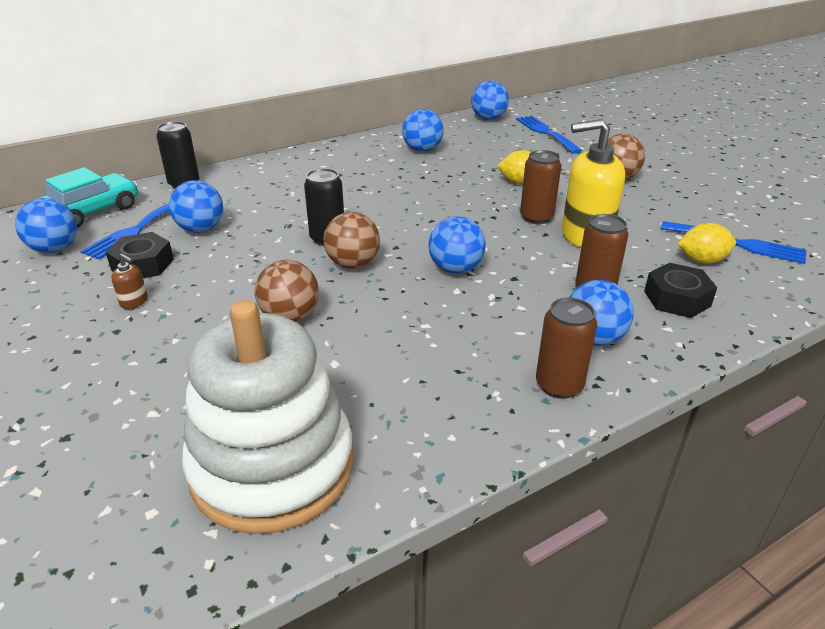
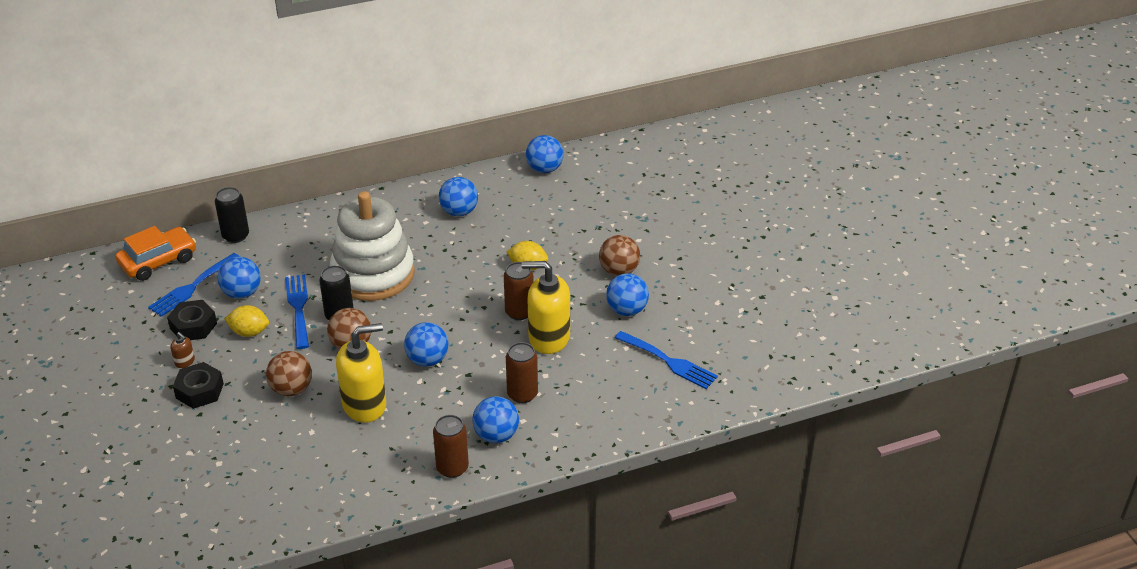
camera: 10 degrees right, 5 degrees up
(55, 249) = (129, 301): blue ball -> blue ball (626, 310)
(93, 211) = (158, 261): turquoise car -> orange car
(272, 466) = (255, 497): white stacking toy -> white stacking toy (373, 274)
(397, 323) = (365, 405): none -> yellow soap dispenser
(545, 133) = (589, 198): blue fork -> blue fork (298, 308)
(677, 299) = (580, 409): black nut -> black nut (199, 391)
(702, 260) = (626, 375): yellow lemon -> yellow lemon (249, 332)

